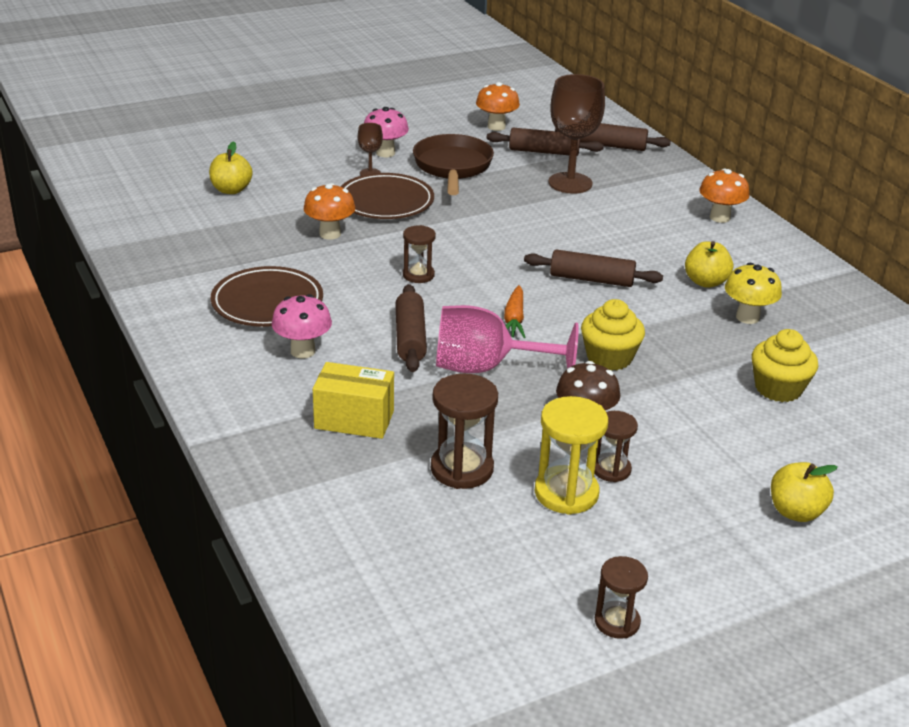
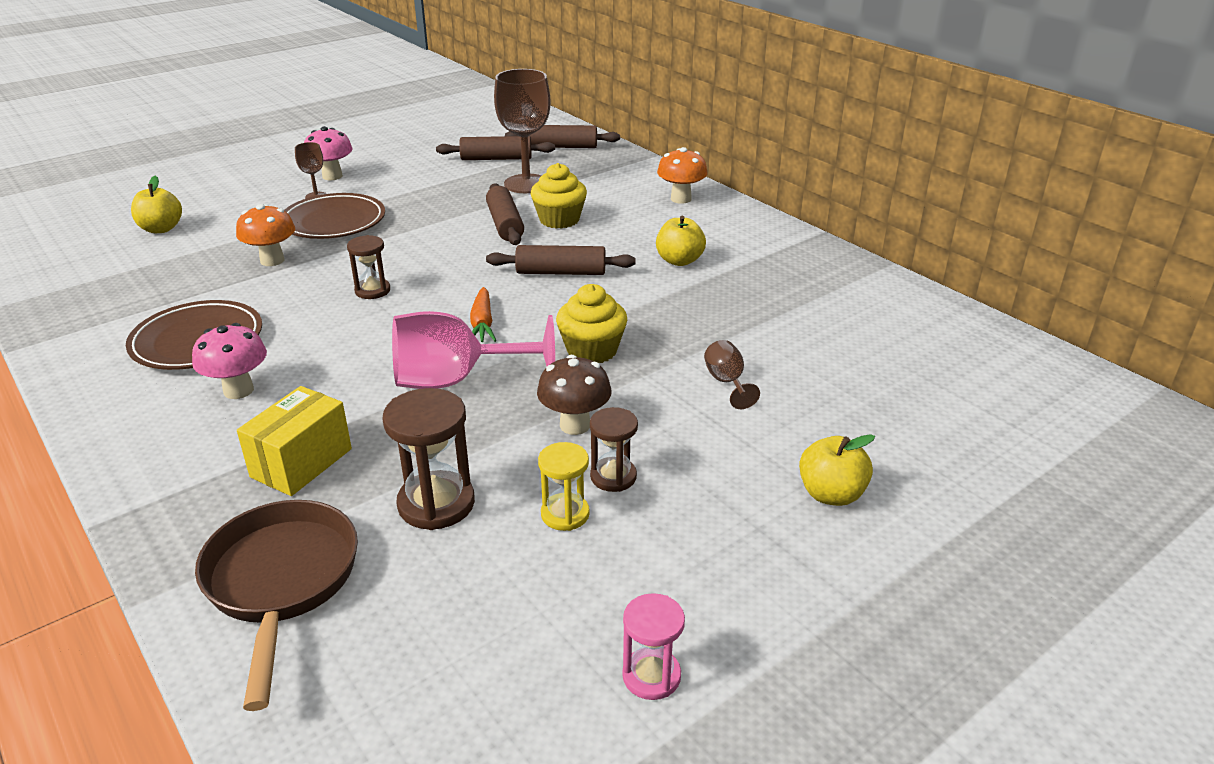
camera: 10 degrees left, 0 degrees up
(354, 419) = (301, 463): yellow box -> yellow box turned 60 degrees counterclockwise
(410, 338) = (366, 358): brown rolling pin -> brown rolling pin (505, 224)
(452, 167) = (403, 182): brown pan -> brown pan (281, 582)
(496, 126) = (446, 141): orange mushroom -> none
(566, 493) = (565, 514): yellow hourglass -> yellow hourglass, size x0.63
(617, 622) = (651, 676): brown hourglass -> pink hourglass
(726, 404) = (727, 382): none -> brown goblet
(747, 317) = (729, 290): yellow mushroom -> none
(778, 388) = (778, 358): yellow cupcake -> yellow cupcake (559, 220)

